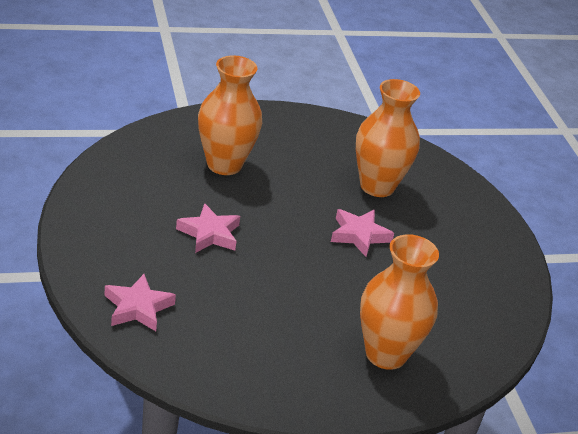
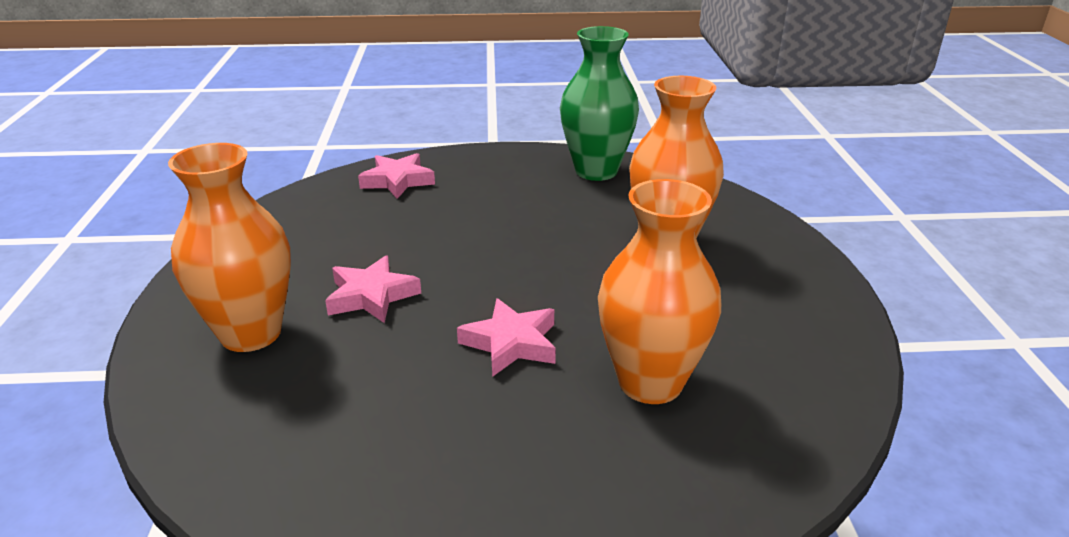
camera: 105 degrees right, 5 degrees down
(110, 189) = (596, 171): none -> green vase
(209, 233) = (516, 223): pink star -> pink star (372, 296)

